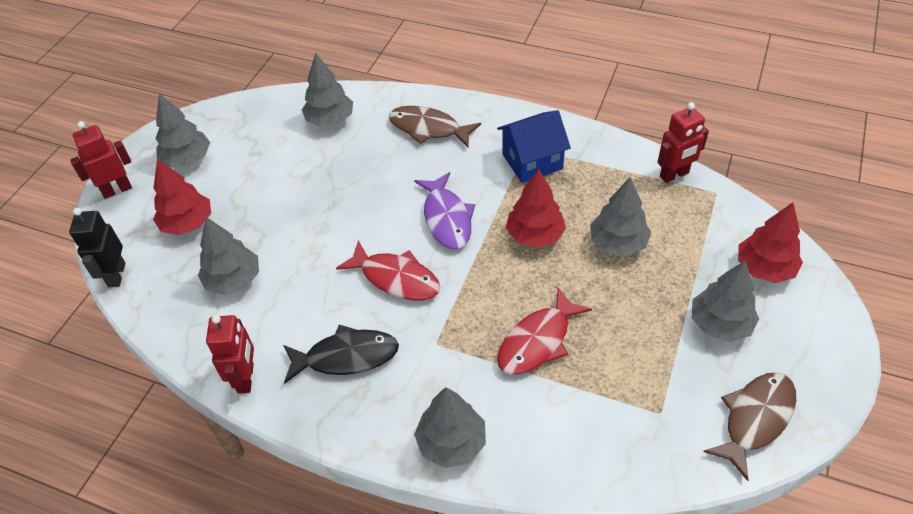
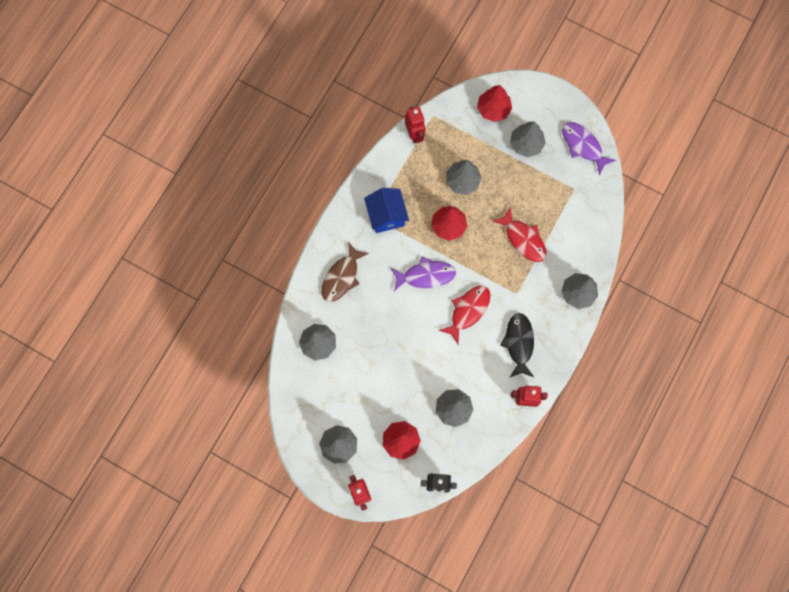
camera: 85 degrees left, 25 degrees up
(755, 419) = (583, 146): brown fish -> purple fish

